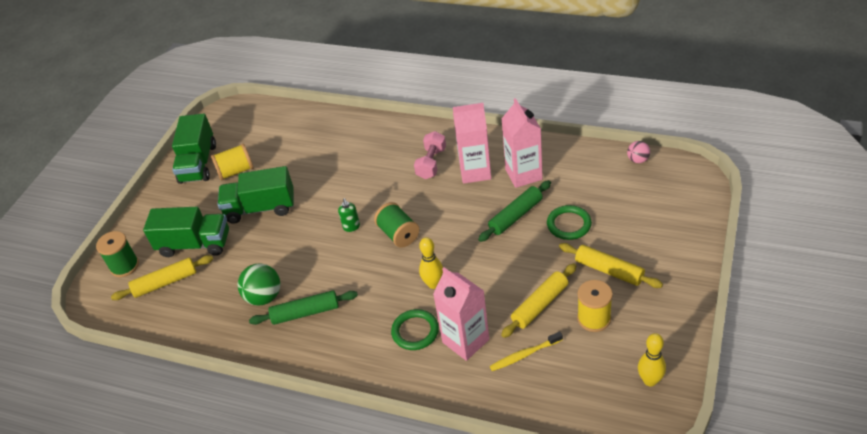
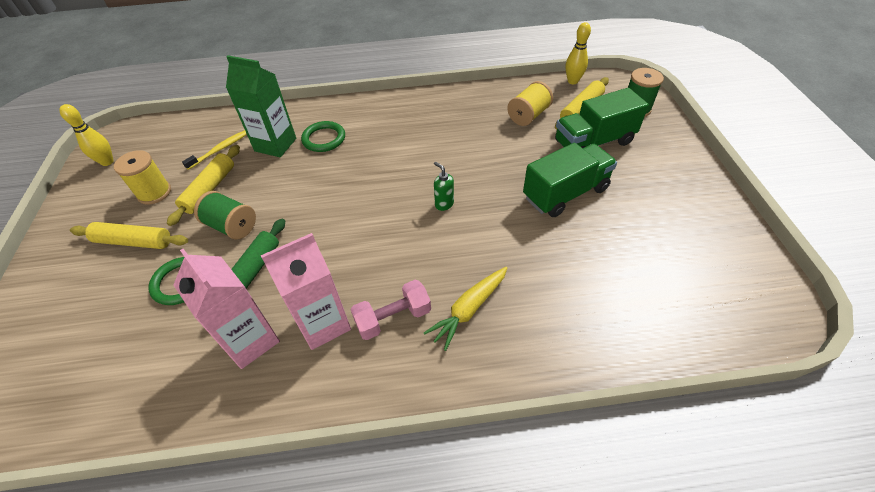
camera: 150 degrees right, 5 degrees up
(198, 163) = (706, 221): green truck -> none
(236, 171) = (646, 225): yellow spool -> yellow spool (528, 115)
(264, 297) = (479, 124): green ball -> none
(305, 313) = (431, 124): green rolling pin -> none
(384, 156) = (469, 310): none -> yellow carrot
(398, 234) = (385, 212): green spool -> green spool (232, 226)
(431, 163) = (393, 318): pink dumbbell -> pink dumbbell turned 75 degrees clockwise
(433, 284) = (323, 177): yellow bowling pin -> yellow bowling pin (572, 81)
(465, 341) = (275, 145): pink carton -> green carton
(638, 160) = (65, 427): pink ball -> none

